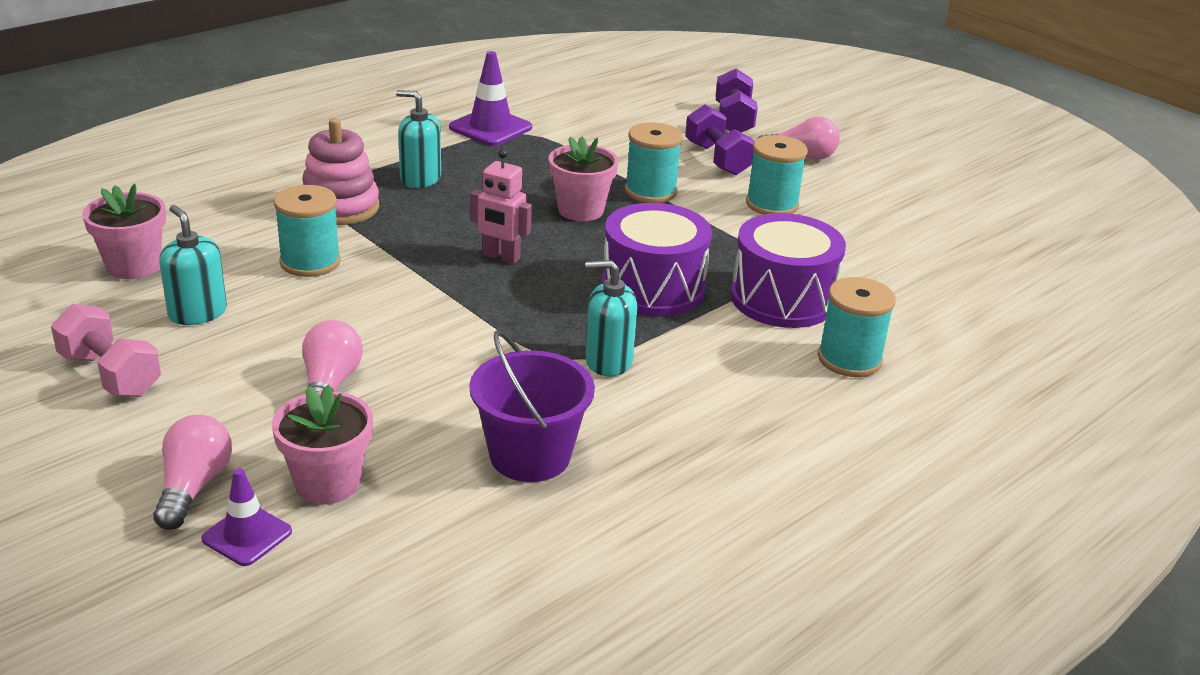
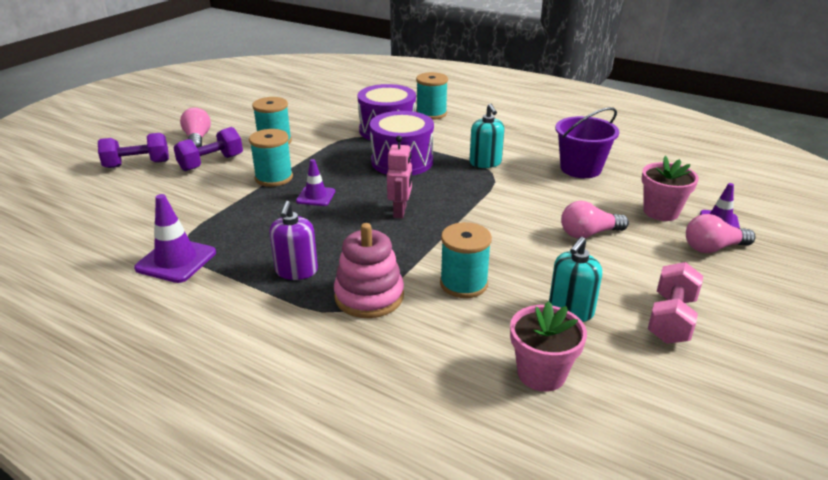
camera: 105 degrees left, 0 degrees up
(420, 179) = (296, 271): turquoise soap dispenser -> purple soap dispenser
(580, 210) = (316, 196): pink flower pot -> purple traffic cone

